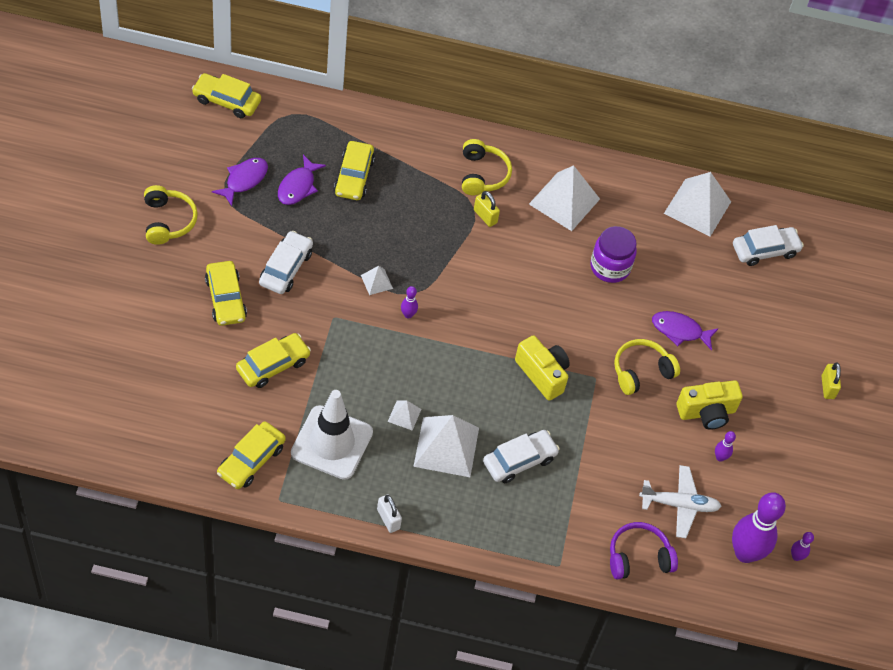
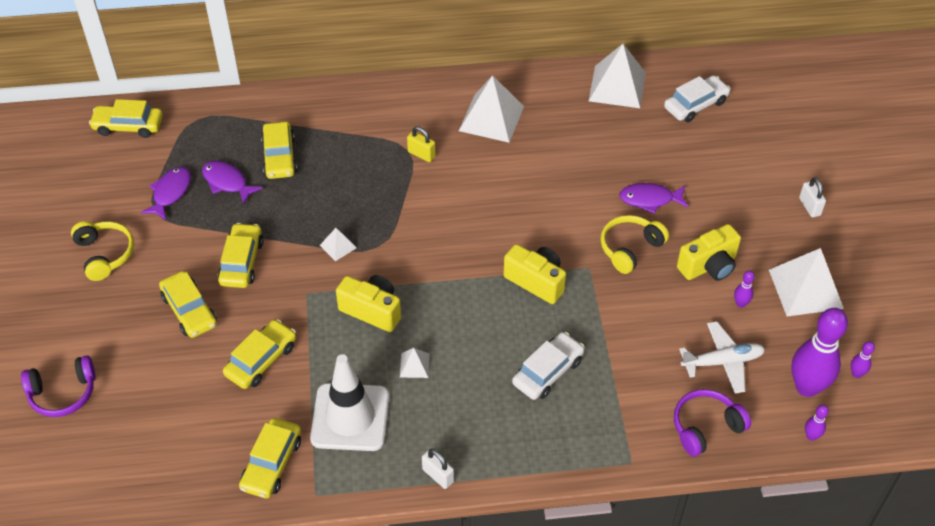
camera: 10 degrees left, 5 degrees down
(95, 338) = (63, 393): none -> purple headphones
(286, 268) = (241, 262): white car -> yellow car
(298, 186) = (227, 182): purple fish -> purple fish turned 120 degrees clockwise
(385, 352) = (372, 310): none -> yellow camera
(408, 315) = (381, 267): purple bowling pin -> purple bowling pin (811, 436)
(446, 447) = (469, 382): white pyramid -> white pyramid (805, 289)
(482, 174) = (404, 118): yellow headphones -> none
(610, 267) = (559, 163): purple jar -> none
(827, 387) = (809, 206): yellow padlock -> white padlock

